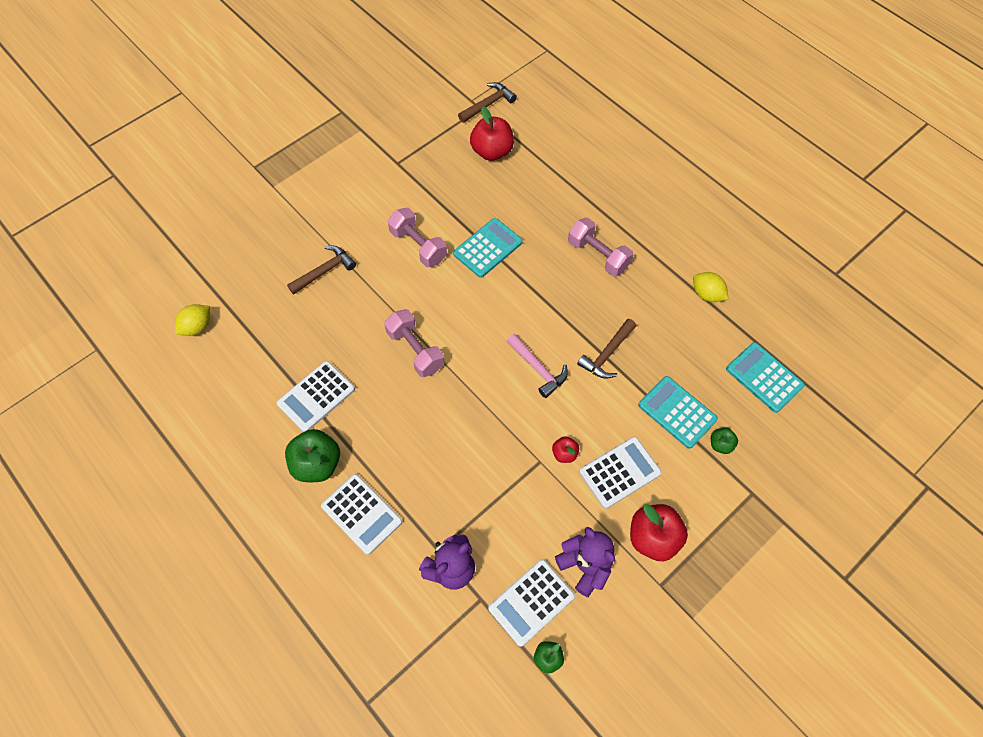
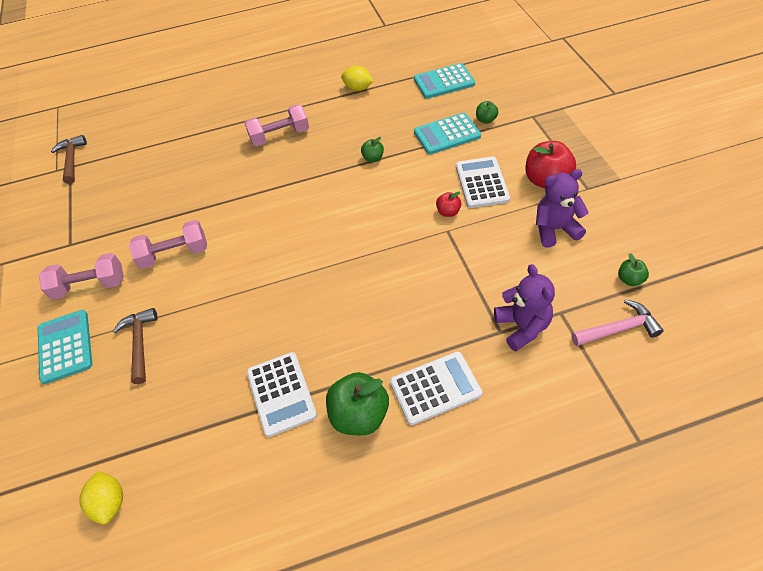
camera: 60 degrees left, 10 degrees down
(415, 350) = (284, 289): pink dumbbell -> pink dumbbell (90, 286)
(488, 248) = (218, 204): turquoise calculator -> turquoise calculator (65, 346)
(492, 151) = (123, 172): red apple -> none
(531, 602) = (575, 276): white calculator -> none
(538, 369) = (359, 205): pink hammer -> pink hammer (618, 329)
(607, 354) = (373, 158): brown hammer -> green apple
(707, 294) = (358, 88): yellow lemon -> yellow lemon turned 45 degrees clockwise

